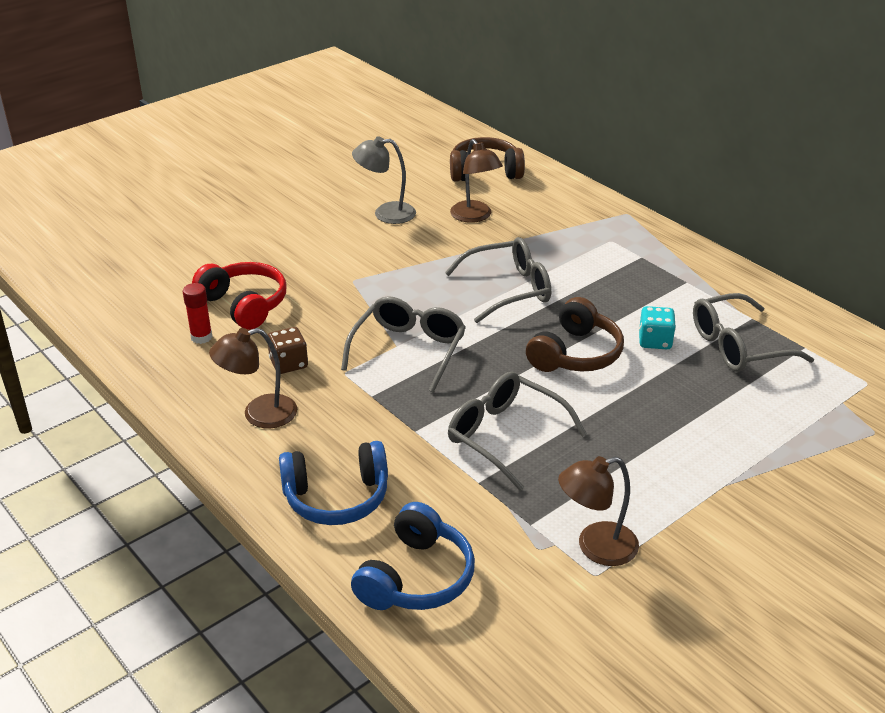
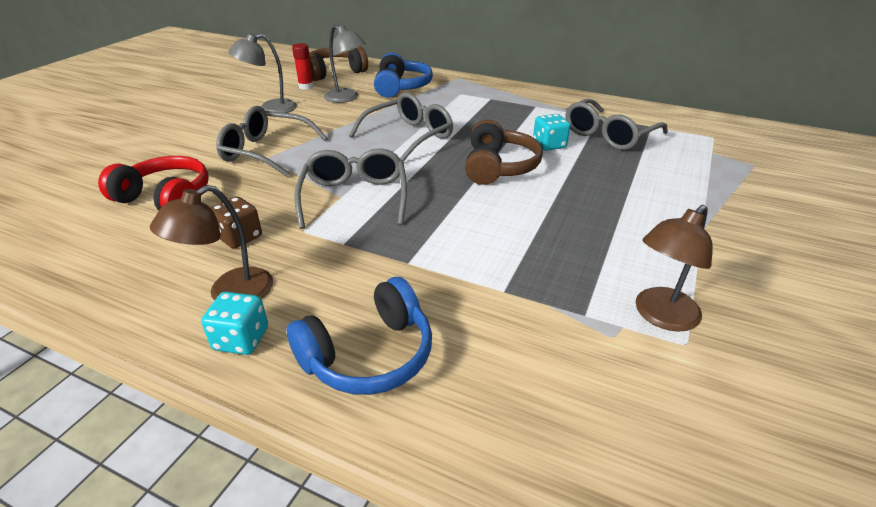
camera: 25 degrees left, 0 degrees up
(201, 337) = (128, 237): red glue stick -> red glue stick (306, 86)
(252, 454) = (241, 339): none -> turquoise dice
(416, 577) = (520, 417): blue headphones -> blue headphones (401, 87)
(475, 216) = (346, 98): brown lamp -> grey lamp
(505, 436) = (494, 242): grey glasses -> grey glasses (266, 152)

